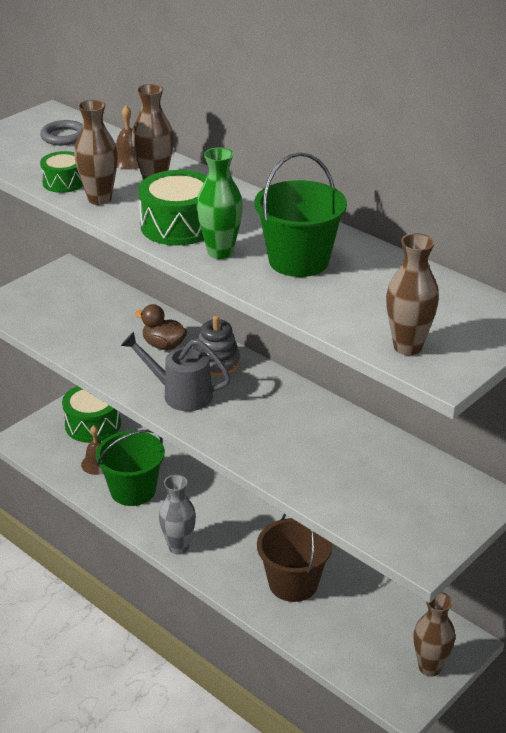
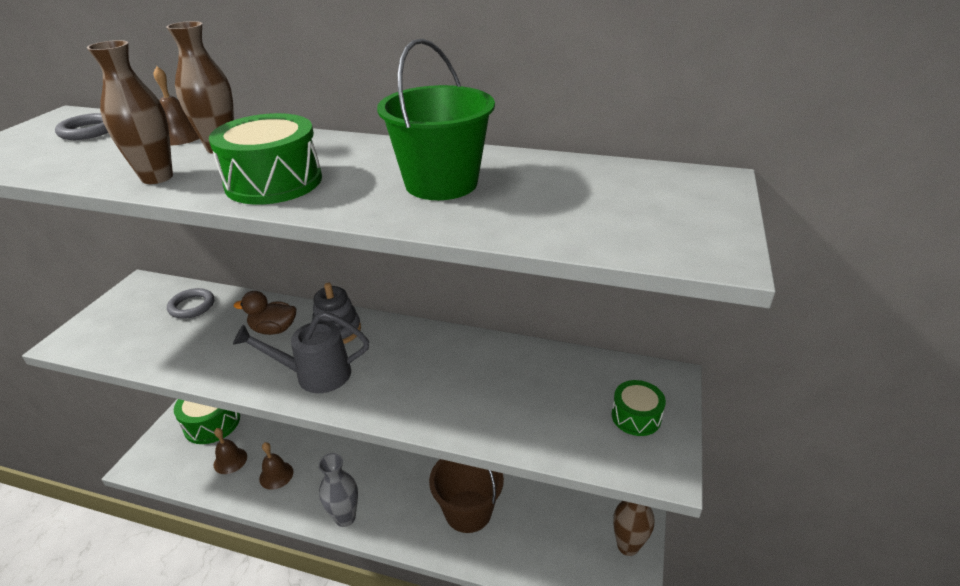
camera: 25 degrees left, 0 degrees up
(64, 182) = (102, 171): green drum -> green drum (636, 417)
(104, 303) = (192, 306): none -> grey ring
(133, 490) = (276, 475): green bucket -> brown bell
(220, 252) = (343, 196): green vase -> none
(407, 347) = (646, 238): brown vase -> none

